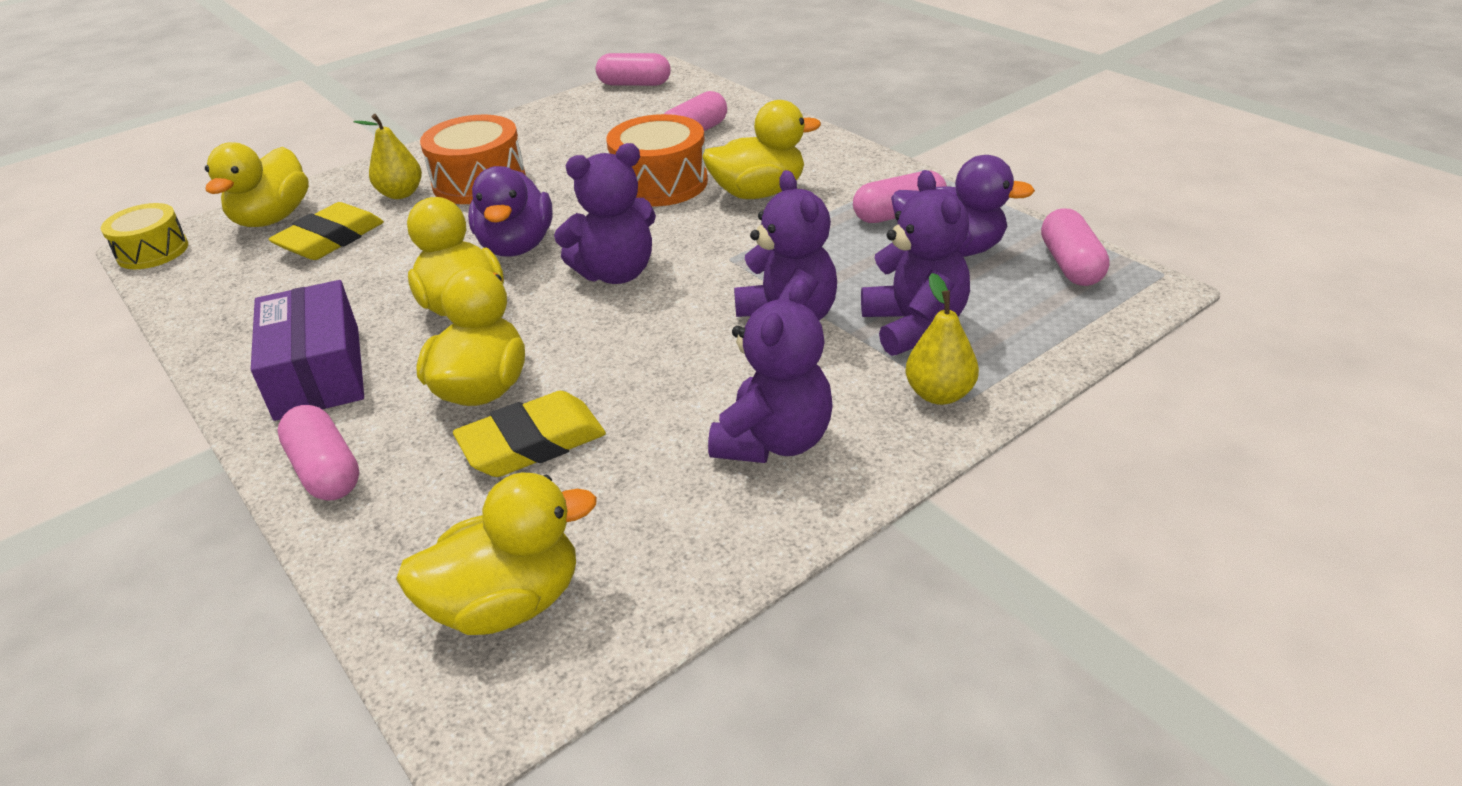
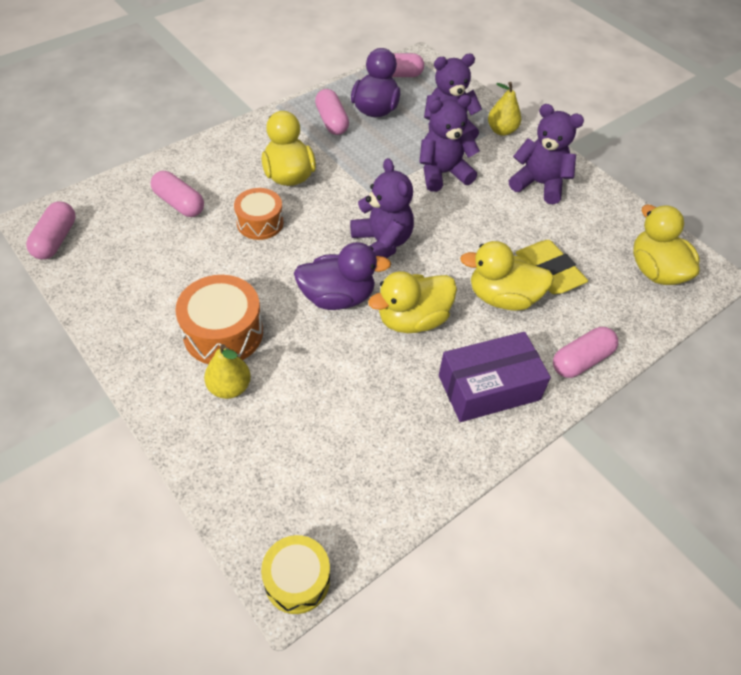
camera: 95 degrees left, 15 degrees up
(272, 218) = (252, 485): yellow duck -> none
(330, 239) = (303, 425): yellow eraser -> none
(660, 183) = (260, 223): orange drum -> orange drum, size x0.67

